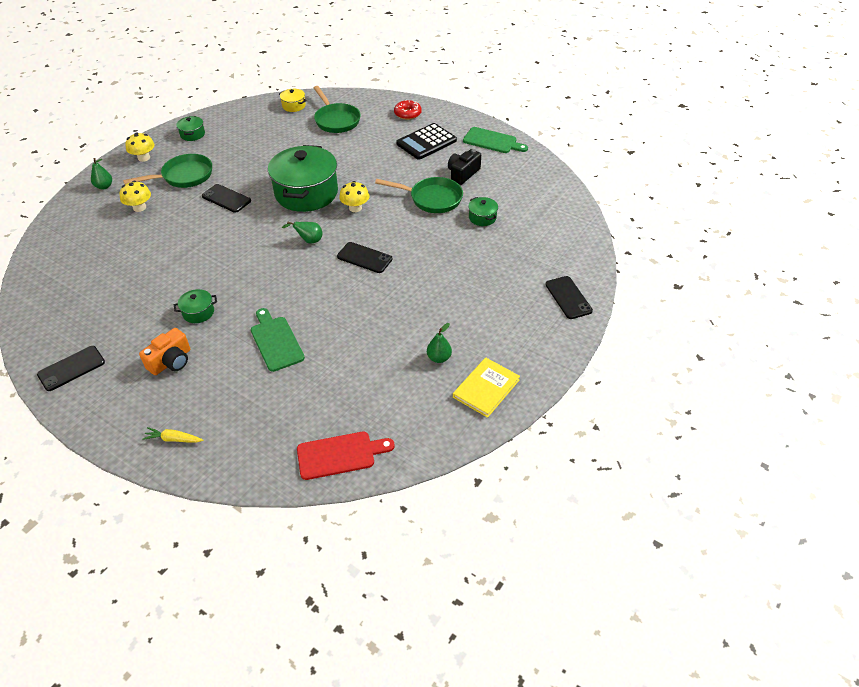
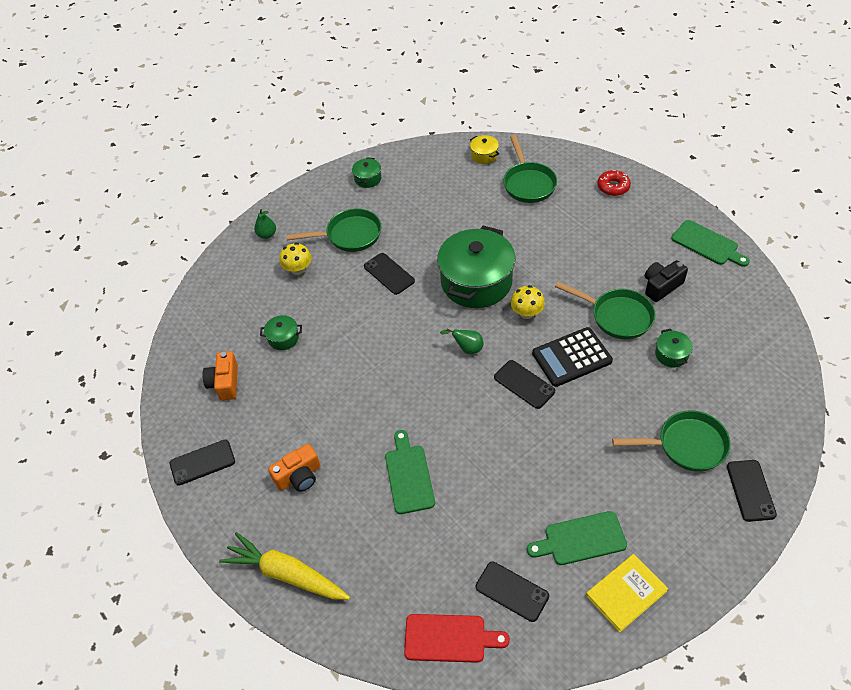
camera: 20 degrees right, 5 degrees up
(83, 303) = (225, 383): none -> orange camera
(144, 158) = (312, 203): yellow mushroom -> none
(173, 439) = (286, 574): yellow carrot -> yellow carrot, size x2.20
(198, 312) = (336, 420): green pot -> green pot (283, 338)
(388, 408) = (512, 591): none -> black phone
(426, 142) = (627, 232): black calculator -> black calculator (571, 357)
(439, 358) = (581, 539): green pear -> green cutting board
(510, 276) = (686, 445): none -> green pan

